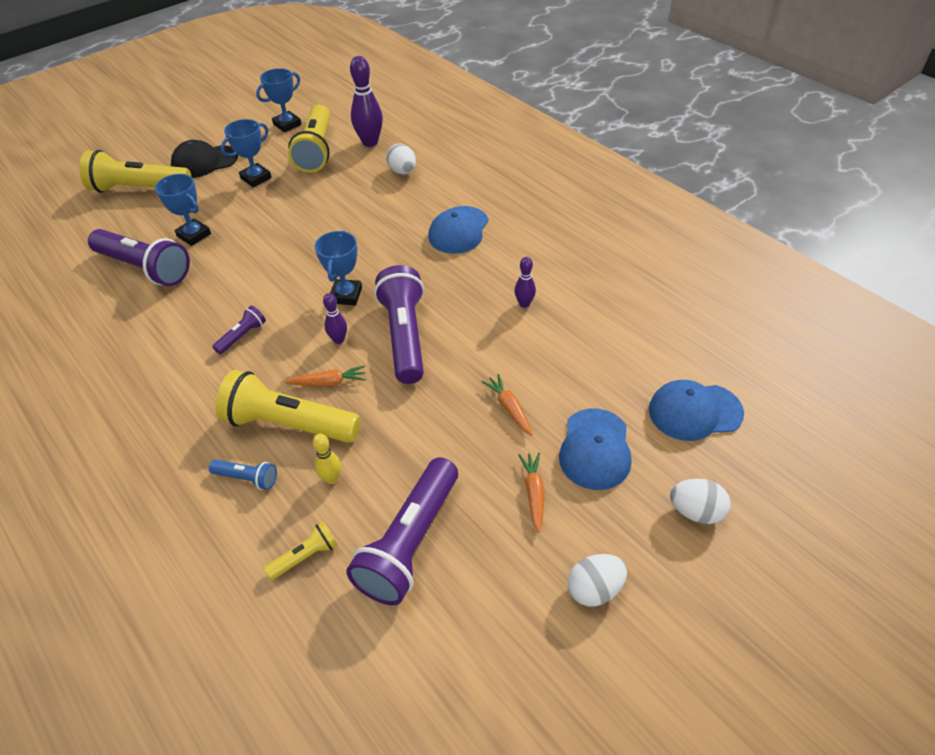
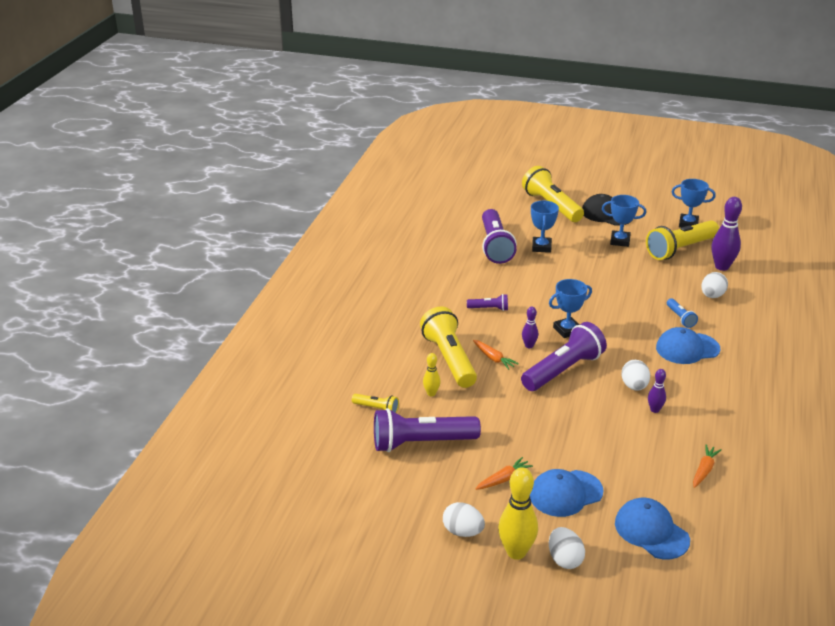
camera: 55 degrees right, 15 degrees down
(247, 478) = (401, 363): blue flashlight -> blue flashlight (680, 318)
(478, 298) = (634, 386): none -> white egg
(509, 408) = (556, 441): orange carrot -> orange carrot (704, 470)
(659, 552) = (516, 552): none -> yellow bowling pin

